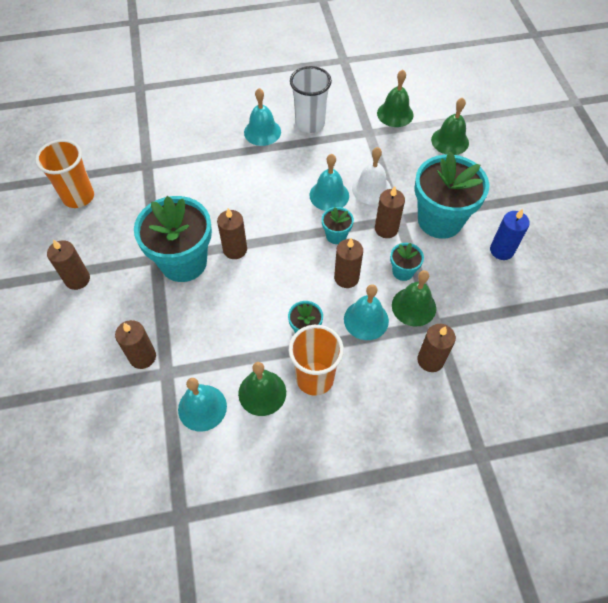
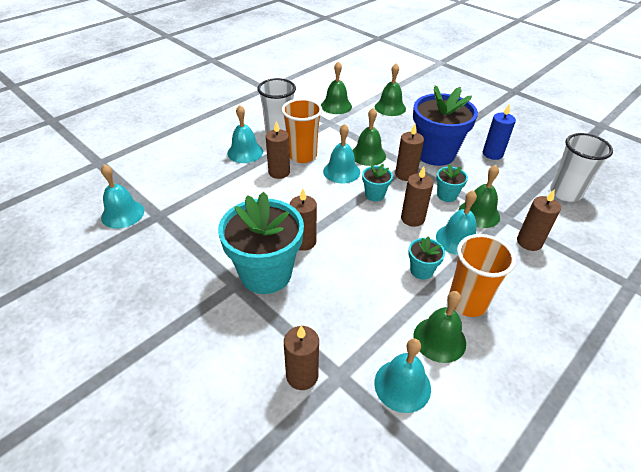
camera: 35 degrees left, 15 degrees down
(77, 279) = (167, 343): brown candle -> brown candle (279, 172)
(78, 197) = (105, 271): orange cup -> orange cup (302, 156)
(123, 150) = (123, 214): none -> turquoise bell
(371, 189) = (368, 155): white bell -> green bell
(440, 220) = (435, 154): turquoise flower pot -> blue flower pot
(529, 333) = (565, 193): none -> white cup

